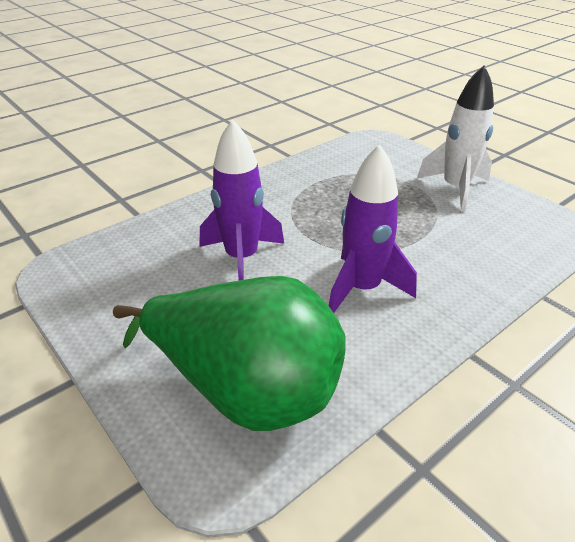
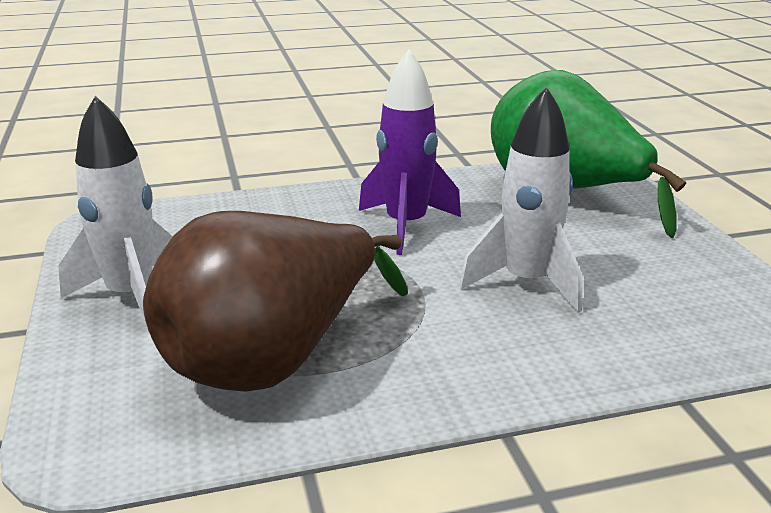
camera: 155 degrees left, 10 degrees down
(242, 258) = (526, 282): purple rocket -> white rocket
(345, 180) = (273, 359): none -> brown pear

